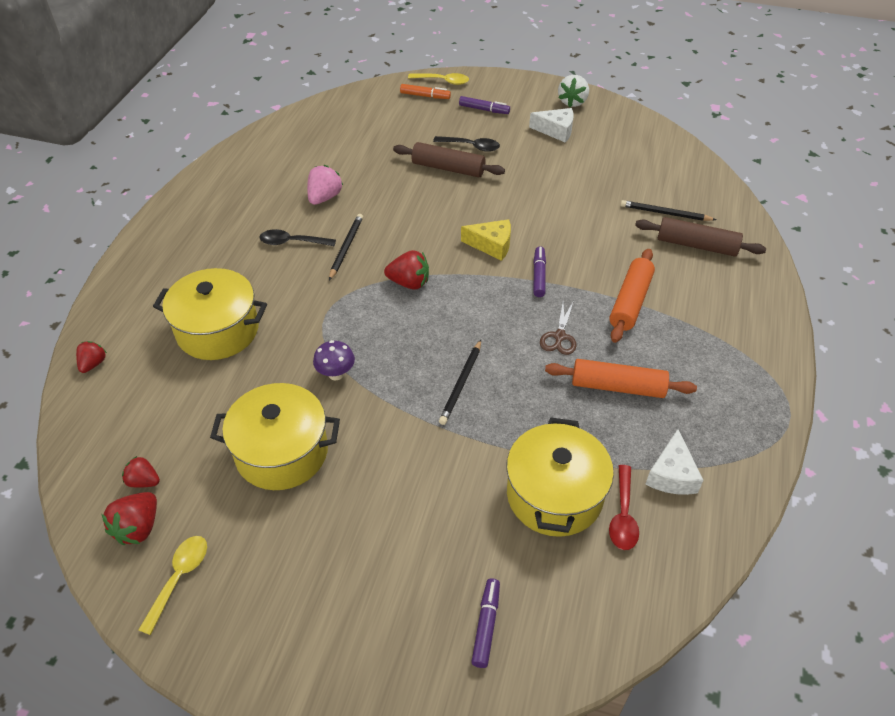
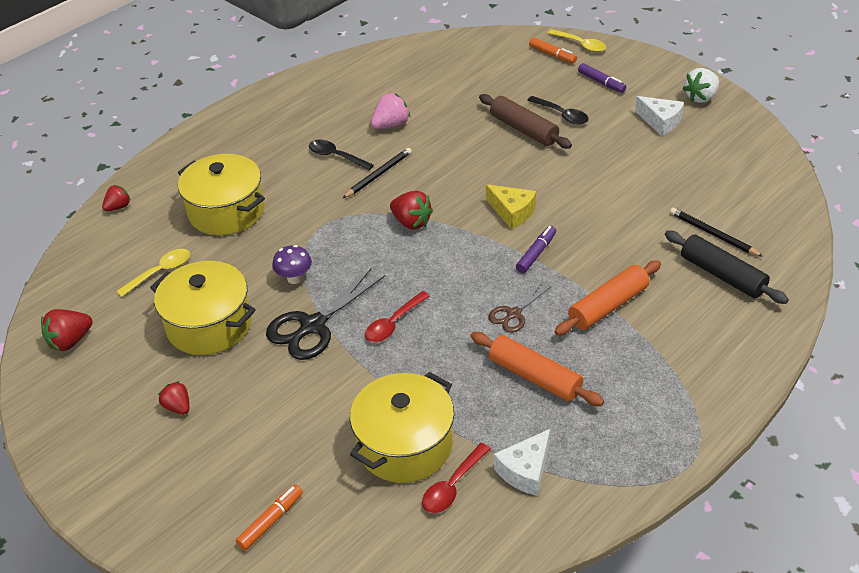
camera: 30 degrees right, 5 degrees down
(144, 481) = (96, 308): red strawberry -> red strawberry (178, 407)
(179, 578) = (74, 389): yellow spoon -> yellow spoon (160, 272)
(387, 414) = (312, 326): none -> black scissors
(461, 384) = (393, 323): black pencil -> red spoon
(486, 625) = (271, 521): purple marker -> orange marker
(696, 245) = (722, 275): brown rolling pin -> black rolling pin

